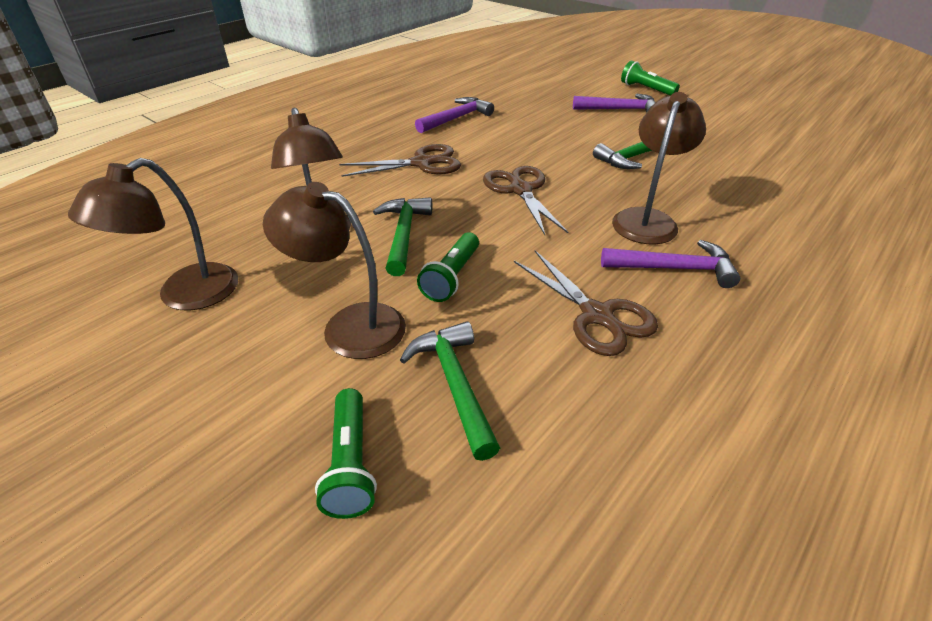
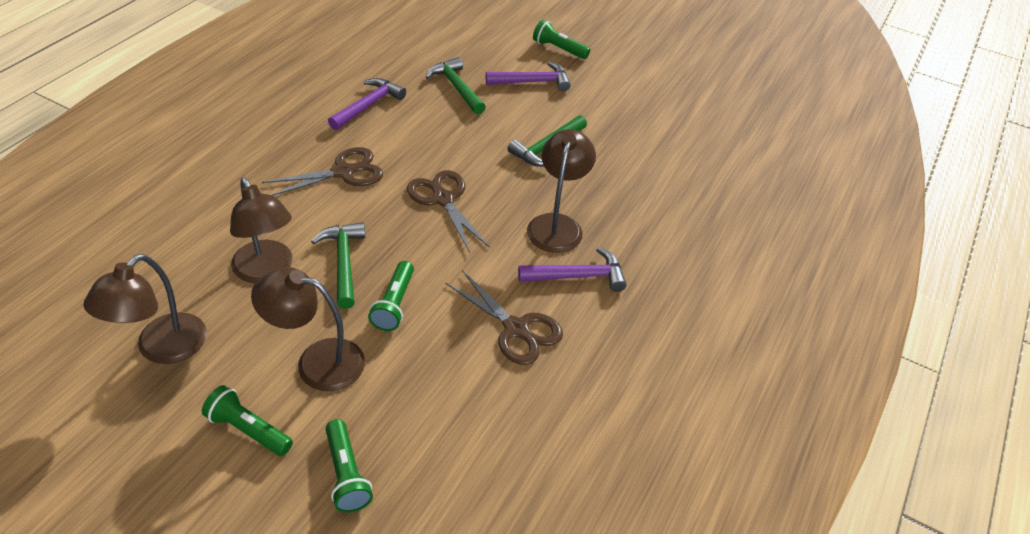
camera: 15 degrees left, 5 degrees up
(245, 391) = (249, 430): none -> green flashlight
(454, 384) = (412, 403): green hammer -> green hammer (456, 87)

